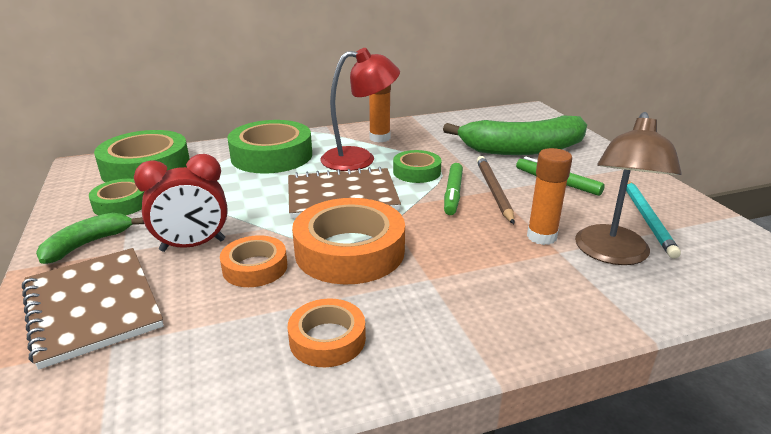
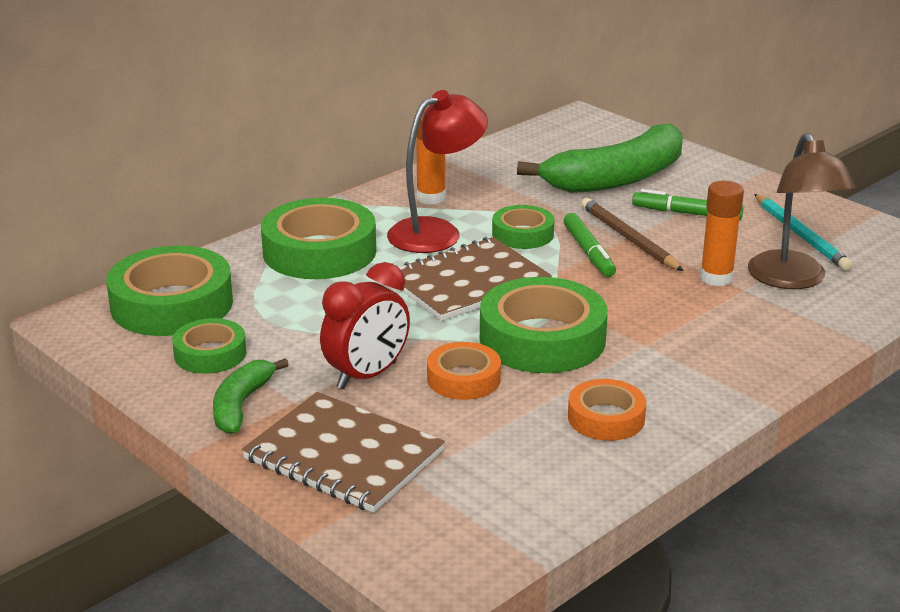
camera: 25 degrees left, 0 degrees up
(350, 251) = (542, 338): orange tape -> green tape

